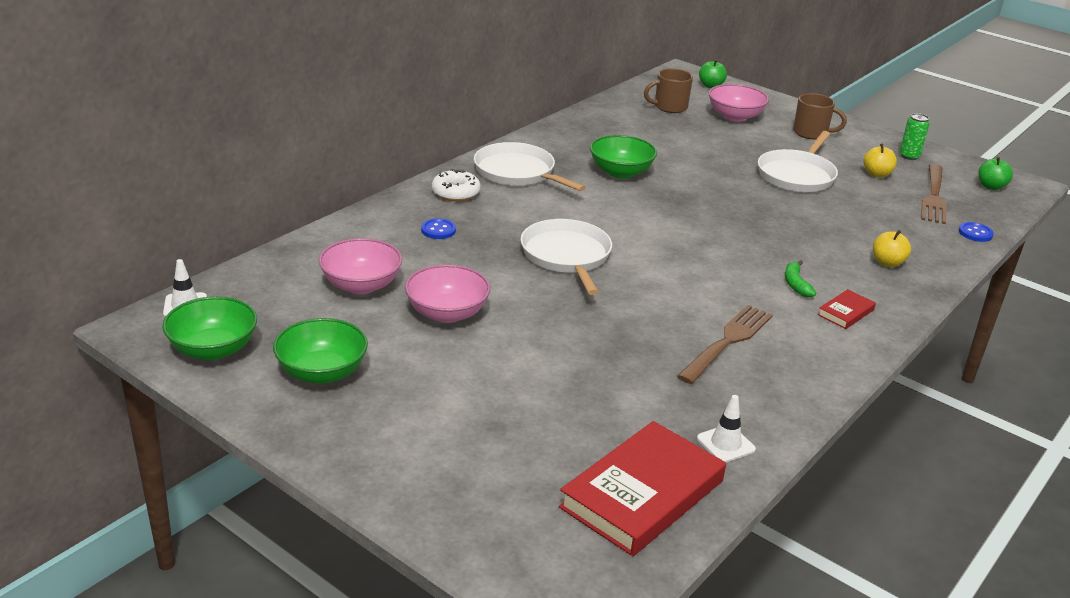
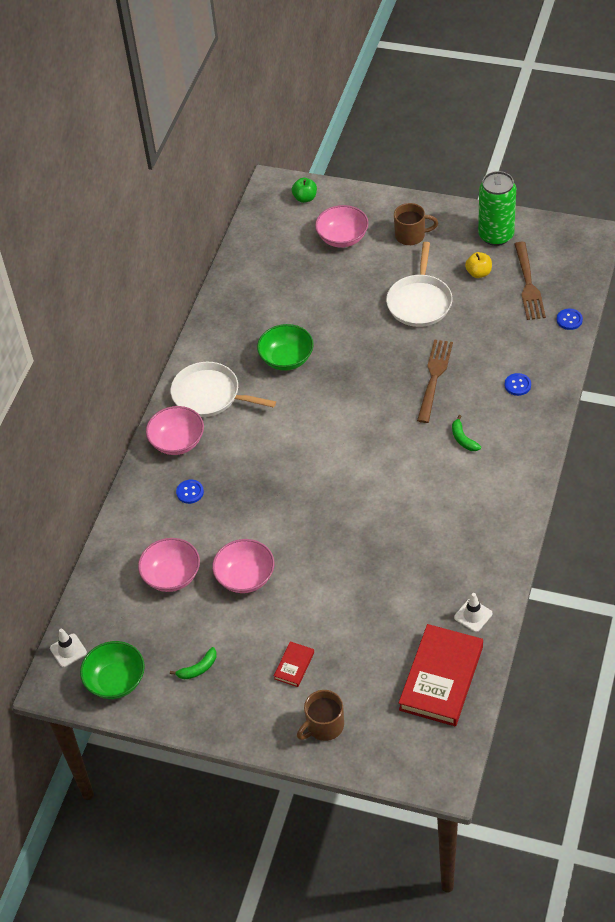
camera: 15 degrees left, 20 degrees up
(322, 372) = (198, 668): green bowl -> green banana
(455, 192) = (177, 442): white donut -> pink bowl
(567, 256) = (295, 480): white pan -> none
(669, 107) = (285, 247): brown mug -> brown mug (324, 726)
(727, 342) = (439, 521): brown fork -> brown fork (434, 378)
(846, 312) = (505, 454): red book -> red book (294, 666)
(887, 263) = (517, 385): yellow apple -> blue button
(909, 156) = (496, 235): green can -> green can, size x2.01
(991, 186) = (567, 251): green apple -> none

